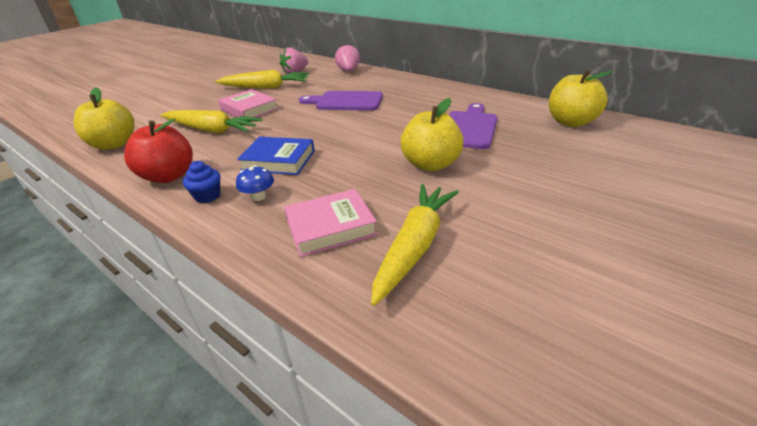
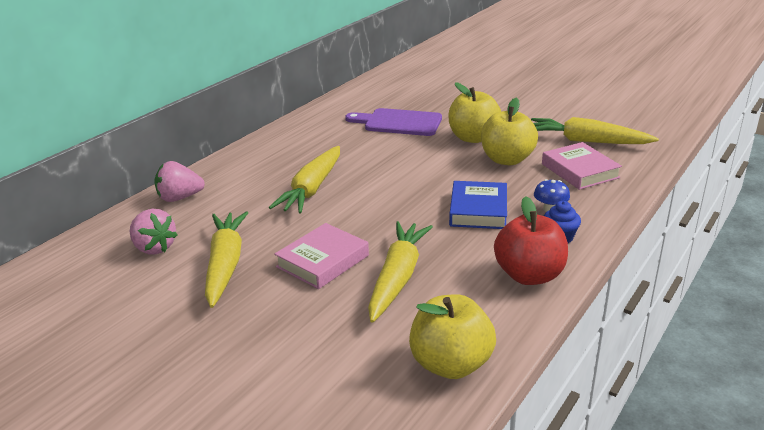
camera: 95 degrees left, 5 degrees down
(345, 101) = (312, 189): purple cutting board -> yellow carrot
(571, 122) = (388, 86): yellow apple -> yellow apple (507, 160)

